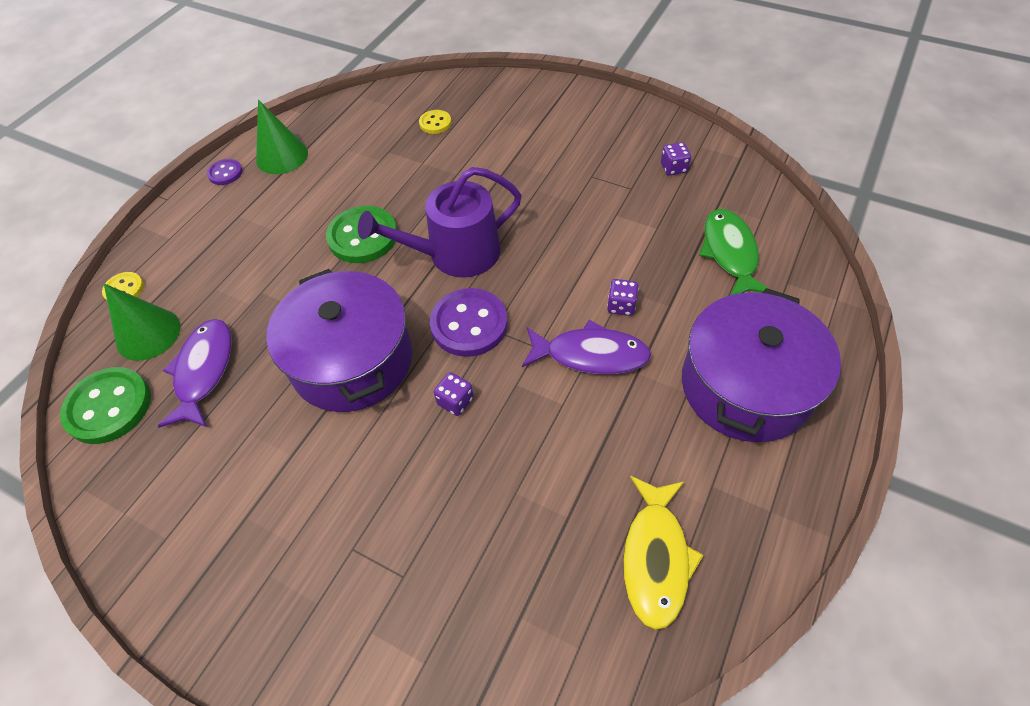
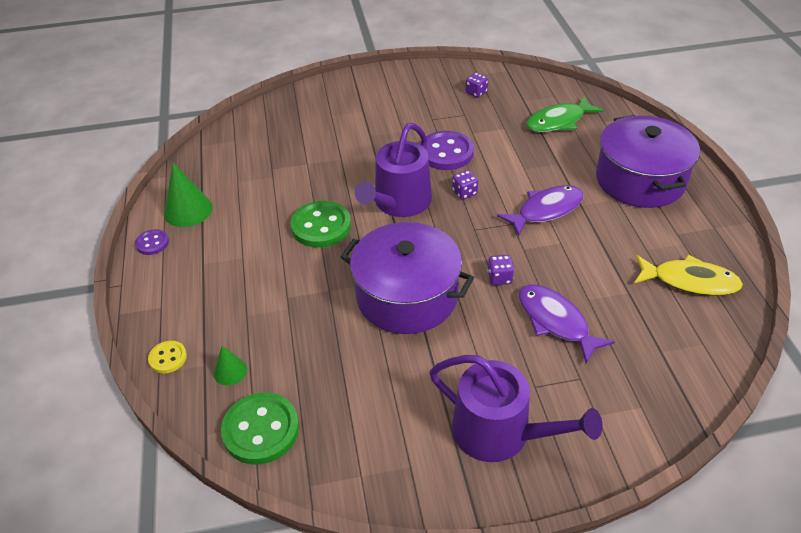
camera: 40 degrees left, 10 degrees down
(148, 334) = (230, 371): green cone -> green cone, size x0.57
(204, 371) = (307, 364): purple fish -> purple fish (555, 321)
(267, 571) = (500, 433): none -> purple watering can
(435, 123) = (286, 136): yellow button -> none
(469, 324) = (457, 235): purple button -> purple button (446, 152)
(621, 306) = (532, 177): purple dice -> purple dice (464, 192)
(655, 557) = (689, 281): yellow fish -> yellow fish turned 45 degrees counterclockwise
(730, 253) = (558, 121): green fish -> green fish turned 75 degrees counterclockwise

